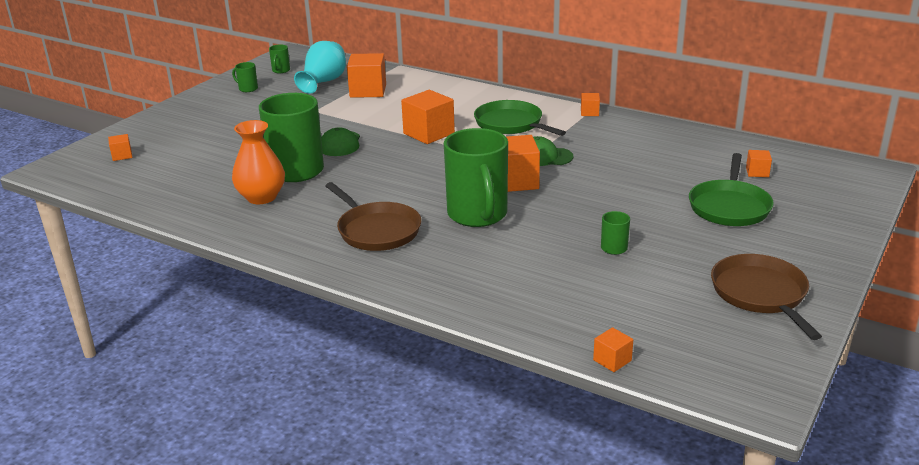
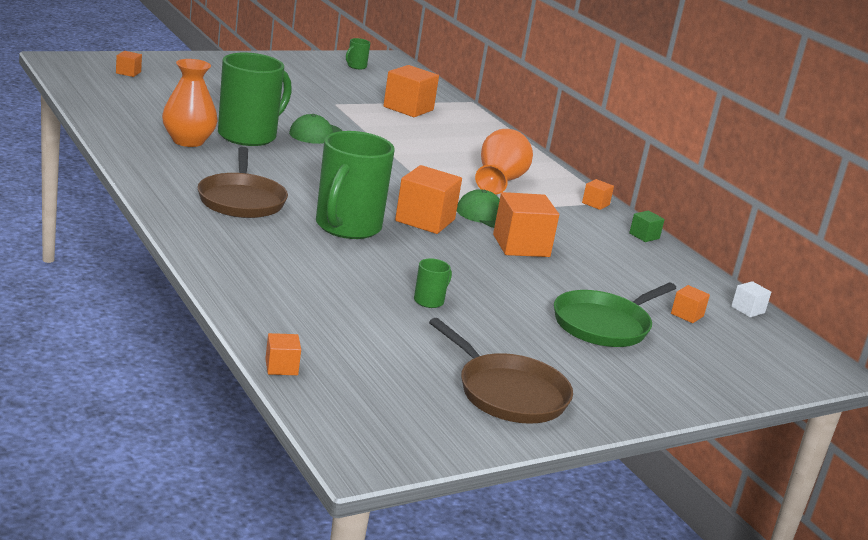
camera: 25 degrees right, 5 degrees down
(247, 89) = (305, 68): green mug -> none
(323, 82) = (379, 88): turquoise vase -> none
(429, 133) = (408, 157): orange cube -> orange cube (521, 246)
(511, 124) = (499, 181): green pan -> orange vase
(650, 123) = (644, 236): none -> green cube
(760, 294) = (508, 393): brown pan -> brown pan turned 120 degrees clockwise
(779, 150) = (748, 310): none -> white cube

